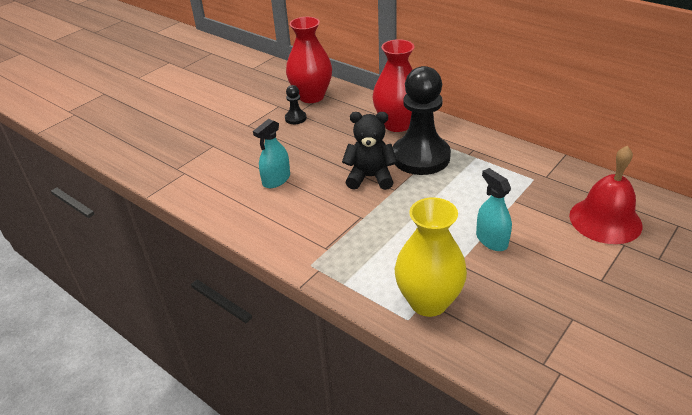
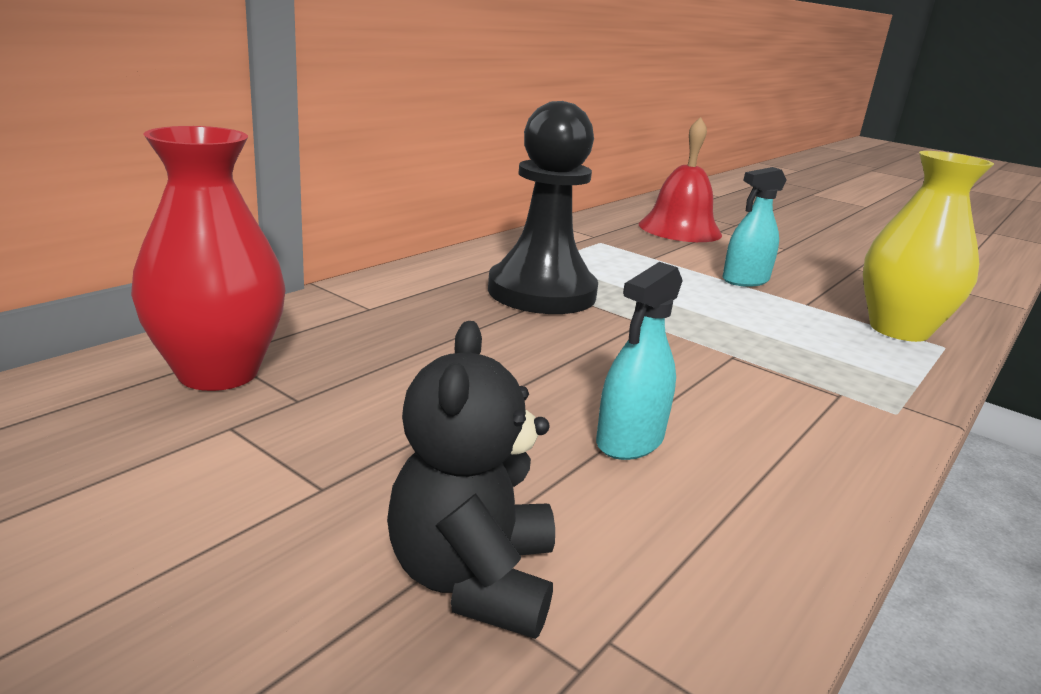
camera: 95 degrees left, 15 degrees down
(276, 180) = (630, 441): turquoise spray bottle -> turquoise spray bottle turned 90 degrees clockwise
(295, 118) = (329, 401): black pawn -> none
(370, 177) = (608, 337): black teddy bear -> black teddy bear (472, 579)
(397, 124) = (420, 296): red vase -> none

